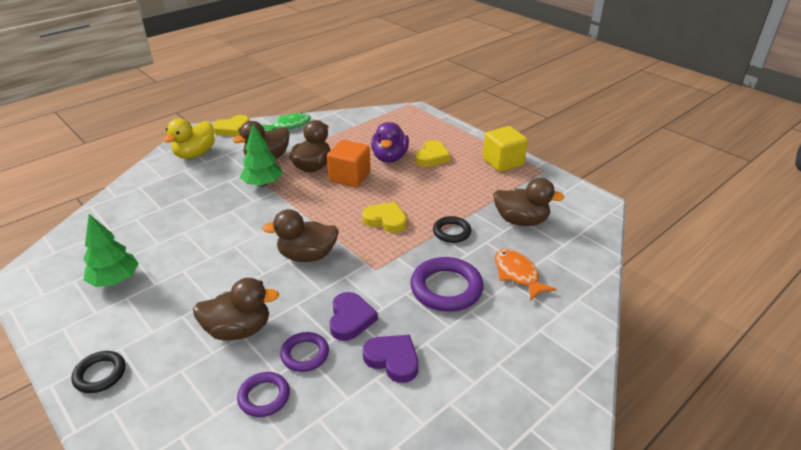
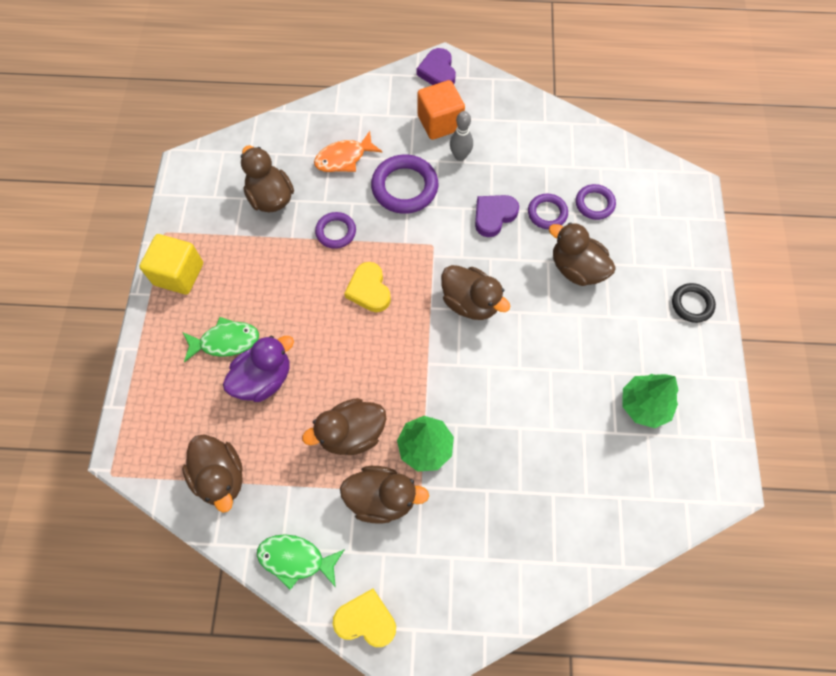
camera: 135 degrees left, 30 degrees up
(195, 154) = (453, 589): yellow duck -> none
(350, 177) = (335, 381): orange cube -> orange cube (440, 122)
(360, 125) = (220, 477): none -> brown duck
(393, 360) = (497, 167): purple heart -> purple heart (438, 72)
(432, 157) = (225, 341): yellow heart -> green fish
(435, 344) = (460, 156): none -> grey bowling pin
(451, 232) = (336, 232): black ring -> purple ring
(517, 274) = (344, 158): orange fish -> orange fish turned 45 degrees clockwise

